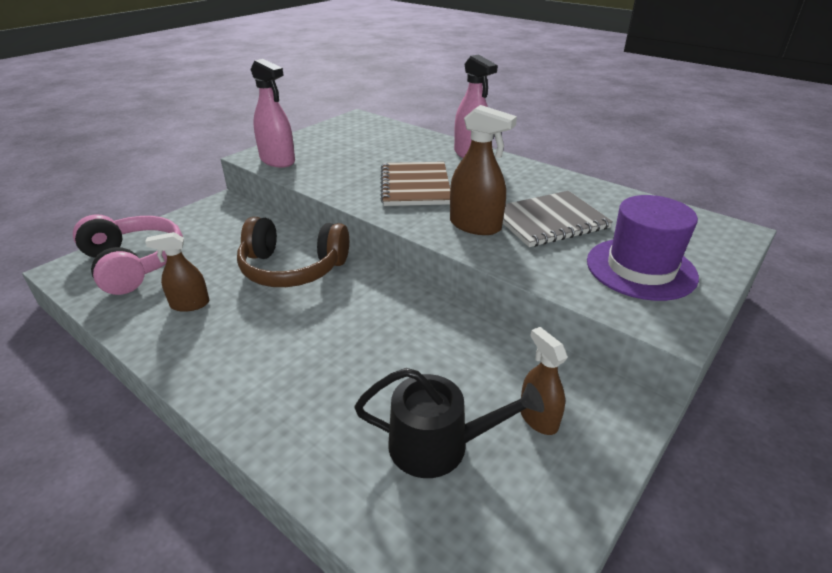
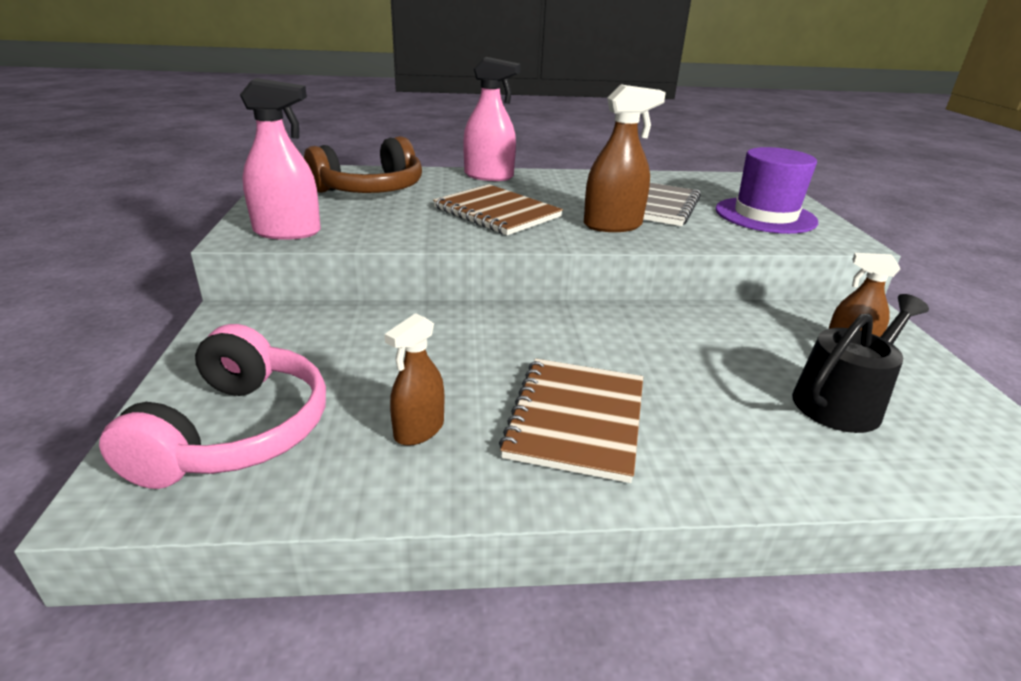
camera: 45 degrees left, 5 degrees down
(134, 264) = (237, 432): pink headphones -> pink headphones turned 90 degrees clockwise
(260, 344) = (576, 419): none -> brown notebook
(292, 268) = (465, 341): brown headphones -> brown headphones (370, 190)

